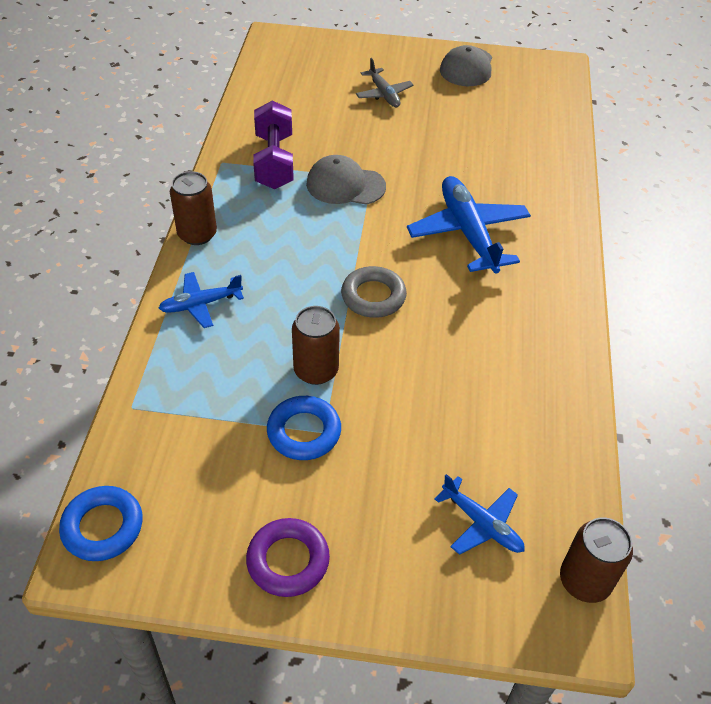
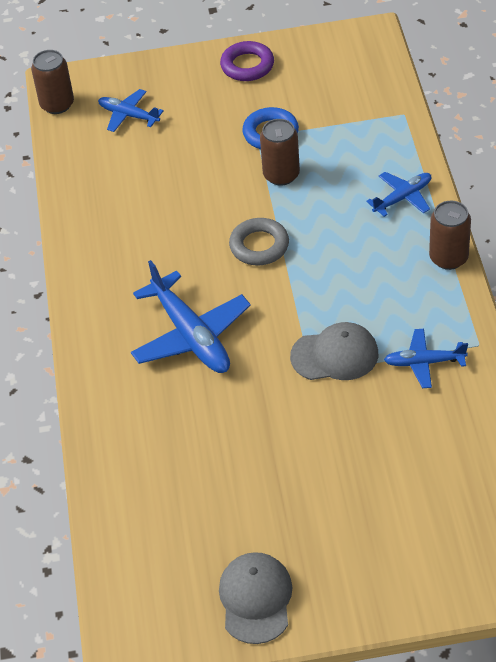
camera: 170 degrees right, 0 degrees up
(103, 527) = (372, 50): blue ring -> none
(274, 161) = (424, 362): purple dumbbell -> blue plane
(383, 94) = (347, 508): grey plane -> none

